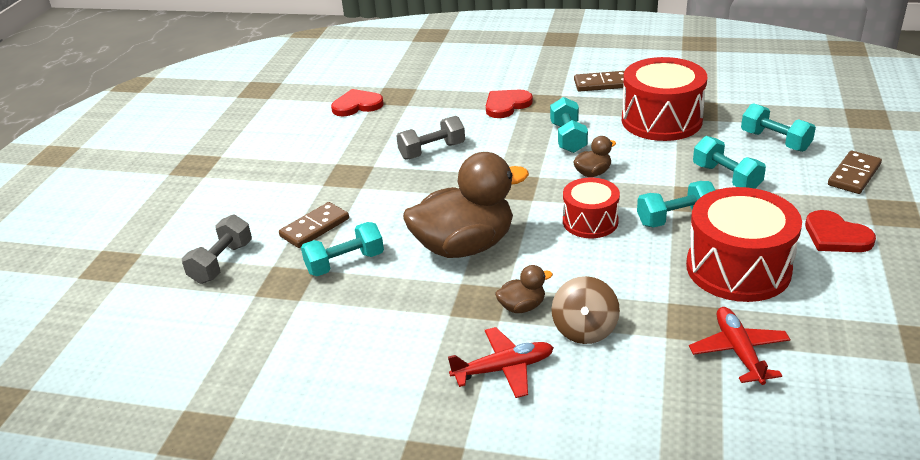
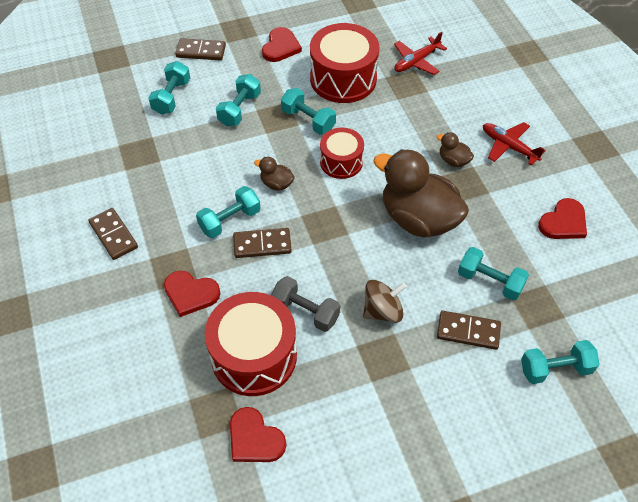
camera: 125 degrees left, 20 degrees up
(222, 263) = (555, 369): grey dumbbell -> turquoise dumbbell
(350, 357) = (563, 222): none -> red heart
(524, 147) = (262, 244): none -> brown domino
(584, 329) = (449, 125): brown spinning top -> brown spinning top (382, 311)
(661, 120) = (168, 170): red drum -> red drum (254, 356)

